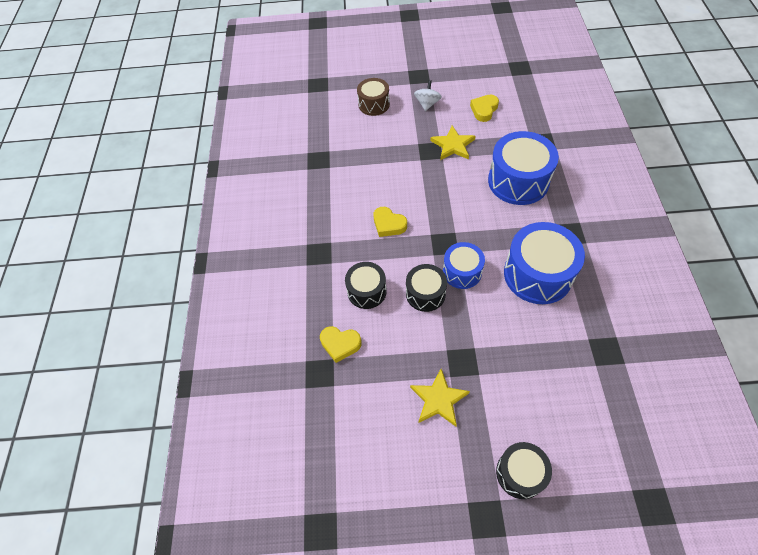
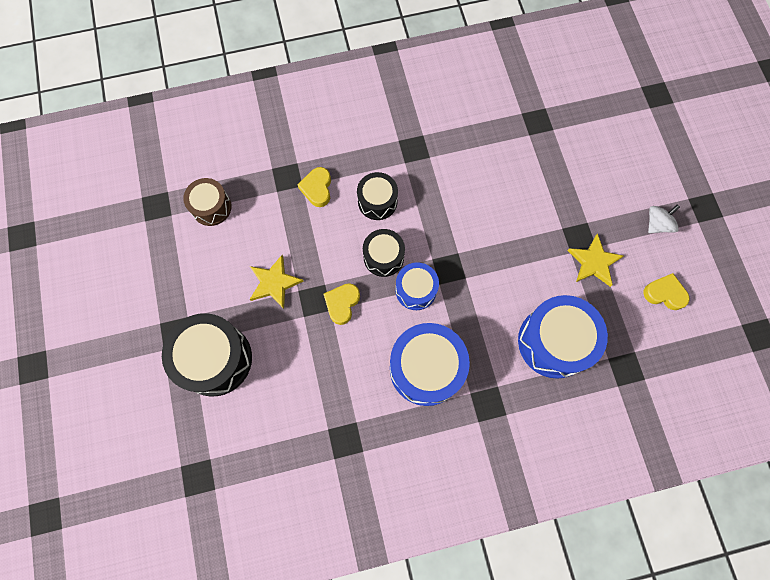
camera: 75 degrees right, 15 degrees up
(374, 104) = (639, 163): brown drum -> brown drum (211, 207)
(389, 224) = (462, 209): yellow heart -> yellow heart (342, 304)
(427, 104) = (657, 224): white spinning top -> white spinning top turned 45 degrees counterclockwise
(520, 473) = (215, 359): black drum -> black drum, size x1.71

